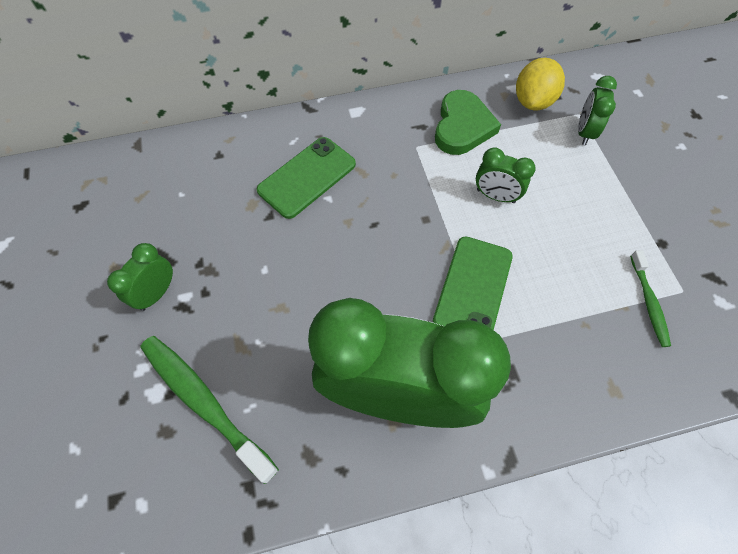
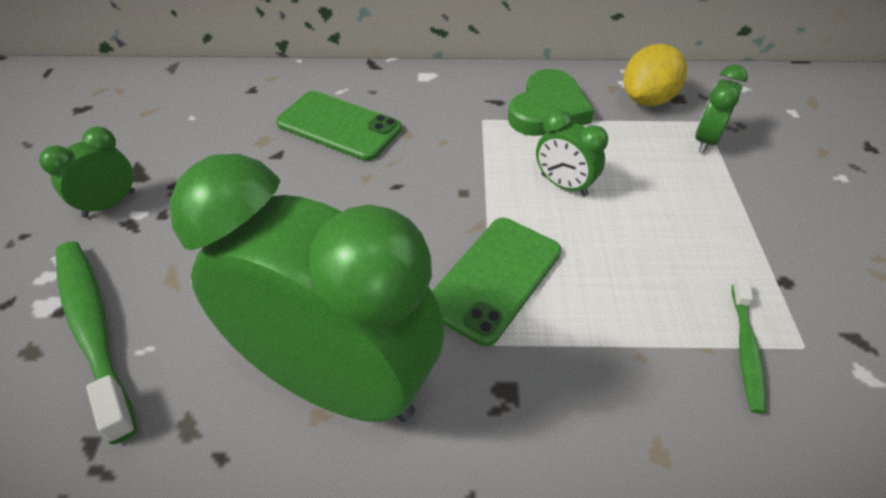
camera: 15 degrees right, 15 degrees down
(307, 177) = (339, 126): green phone -> green phone turned 60 degrees clockwise

